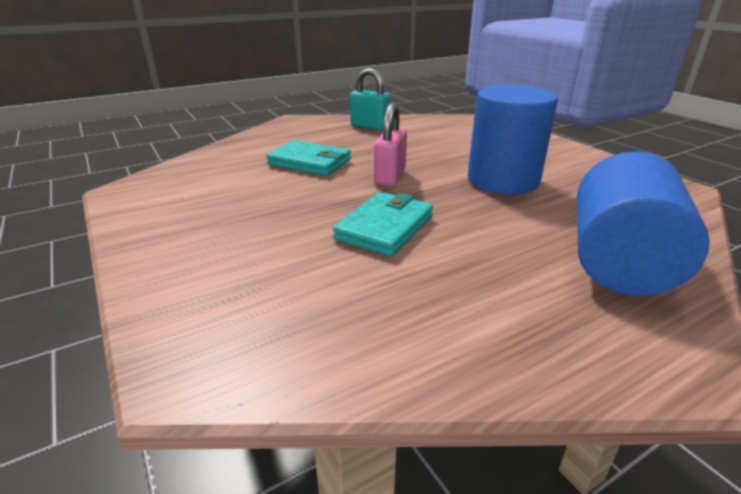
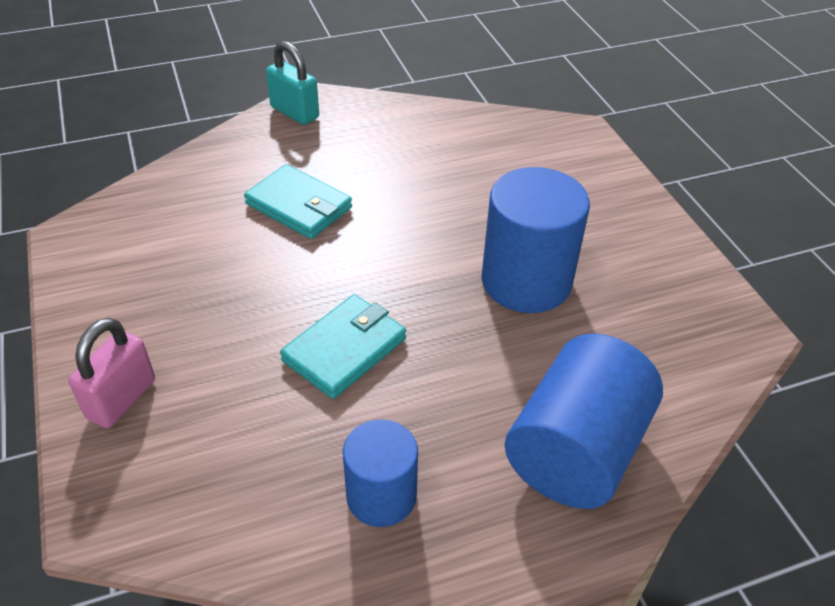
camera: 10 degrees right, 15 degrees up
(369, 126) = (405, 129): turquoise padlock -> turquoise padlock (295, 112)
(390, 177) = (387, 253): pink padlock -> pink padlock (121, 399)
(474, 314) = (381, 496): none -> blue cylinder

